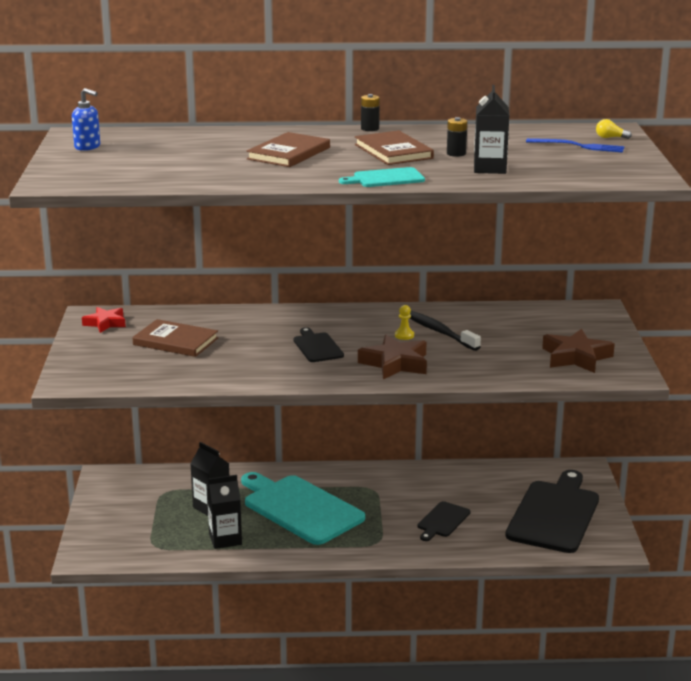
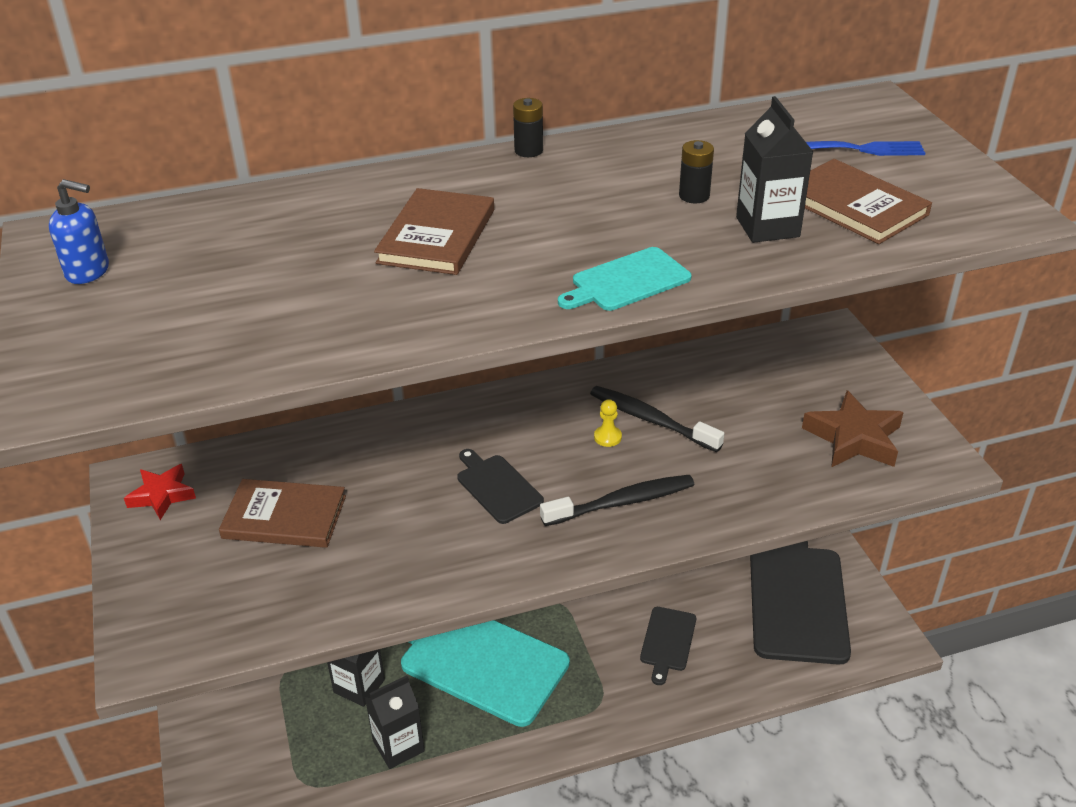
camera: 15 degrees left, 15 degrees up
(393, 151) = (597, 205): brown book -> brown book (854, 206)
(395, 363) = (622, 502): brown star -> black toothbrush
(610, 138) = (883, 122): yellow light bulb -> none

